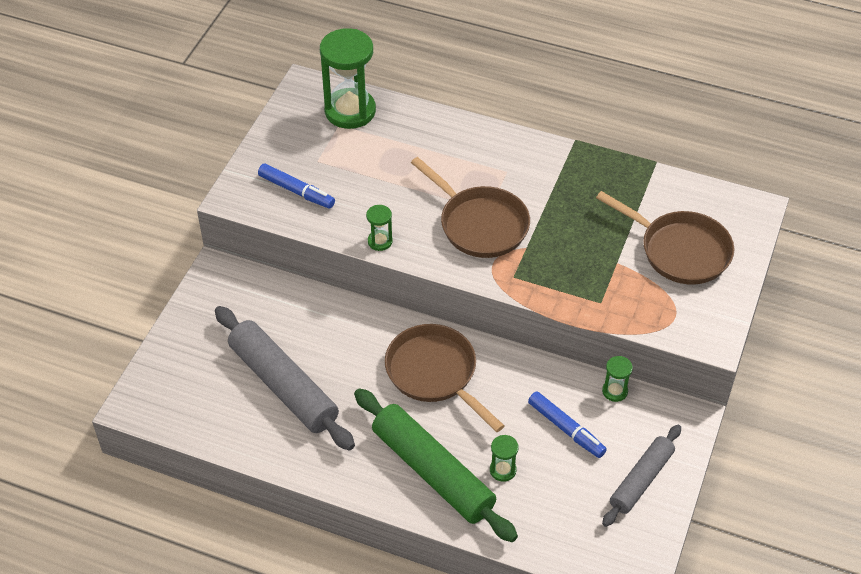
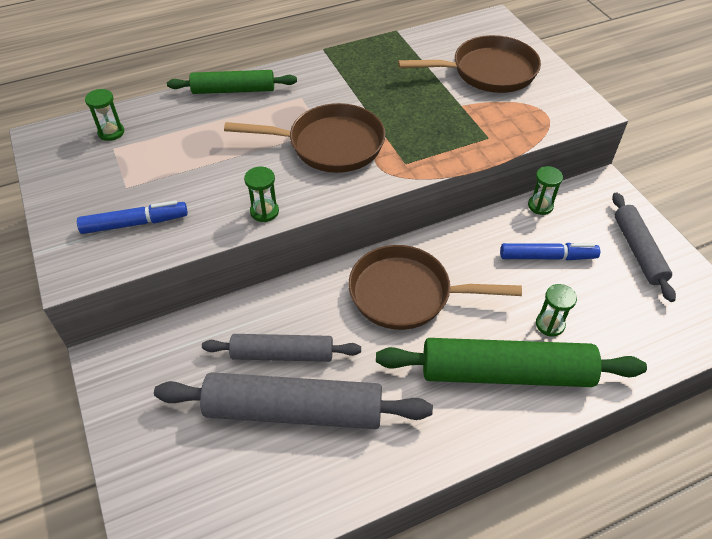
camera: 45 degrees left, 0 degrees up
(314, 347) = (282, 354): none -> grey rolling pin
(350, 111) = (111, 132): green hourglass -> green hourglass, size x0.45
(466, 132) = (233, 90): none -> green rolling pin

